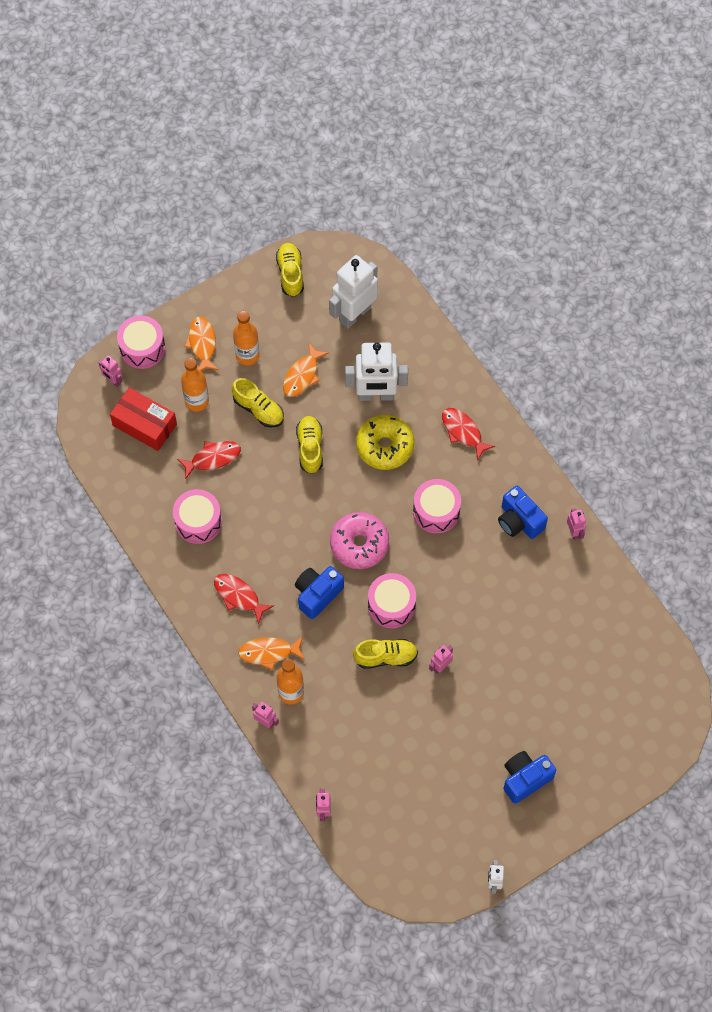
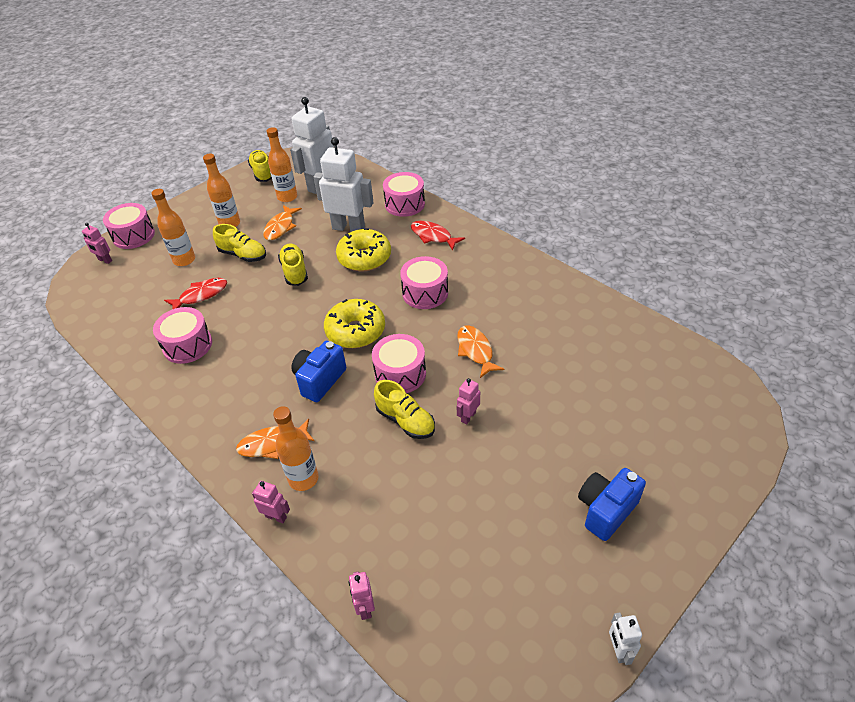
camera: 10 degrees left, 20 degrees down
(144, 425) = (134, 284): red box -> none
(202, 344) = (188, 224): orange fish -> orange fish (475, 350)
(239, 596) = (234, 398): red fish -> none
(315, 325) = (287, 197): none -> orange bottle
(359, 544) = (355, 331): pink donut -> yellow donut
(375, 395) = (348, 228): white robot -> white robot turned 150 degrees counterclockwise
(385, 657) = (405, 421): yellow shoe -> yellow shoe turned 60 degrees clockwise
(444, 372) = (404, 204): none -> pink drum
(519, 521) = (506, 285): blue camera -> none
(574, 532) = (561, 283): pink robot -> none

